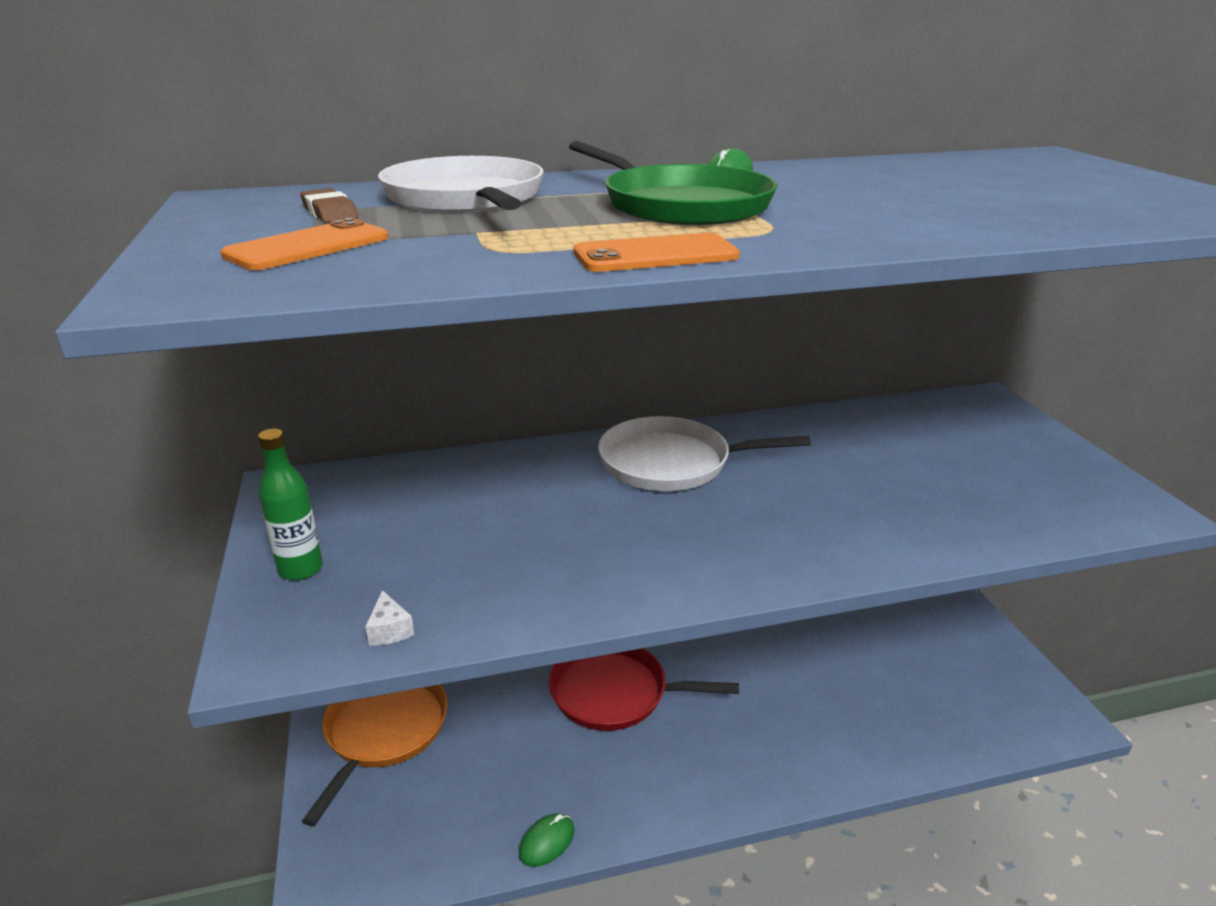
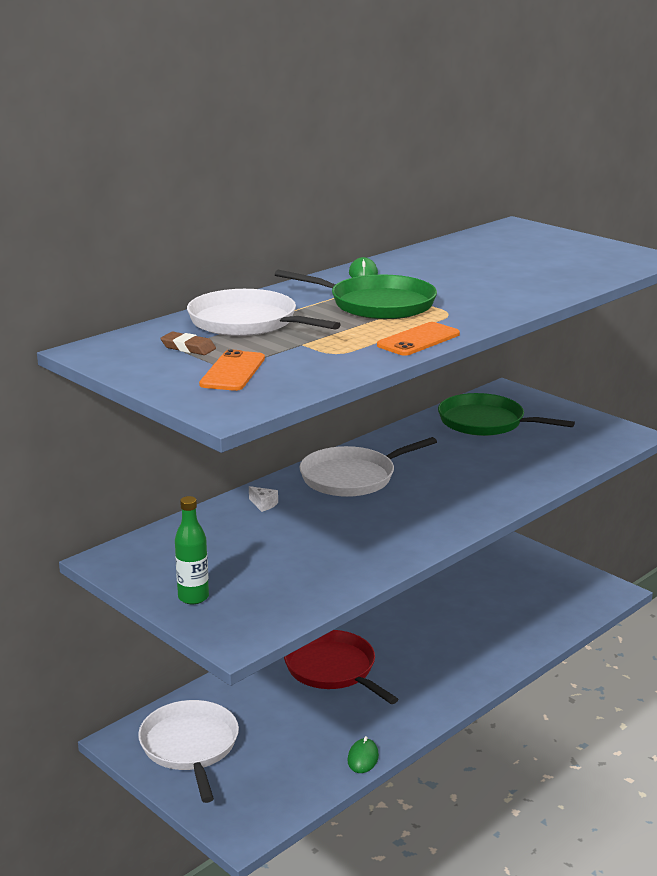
camera: 30 degrees left, 5 degrees down
(383, 730) = (190, 746): orange pan -> white pan
(389, 630) = (293, 606): white cheese -> white cheese (263, 504)
(615, 692) = (333, 669): red pan -> red pan turned 75 degrees clockwise
(922, 435) = (485, 422): none -> green pan

